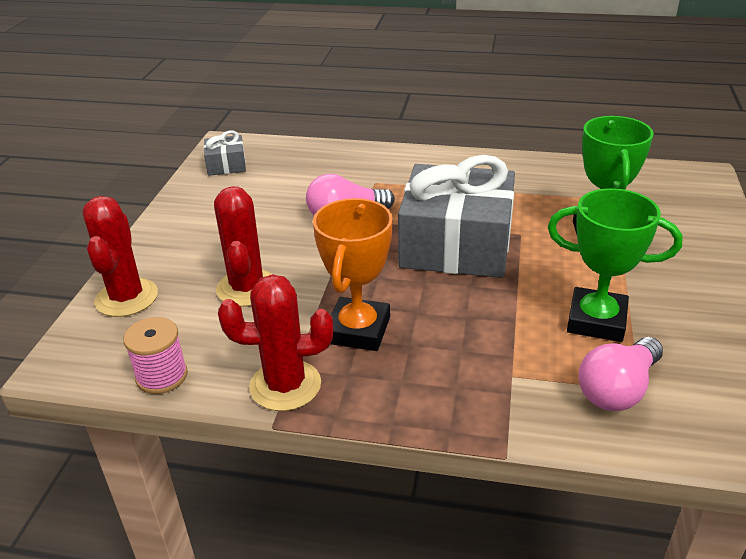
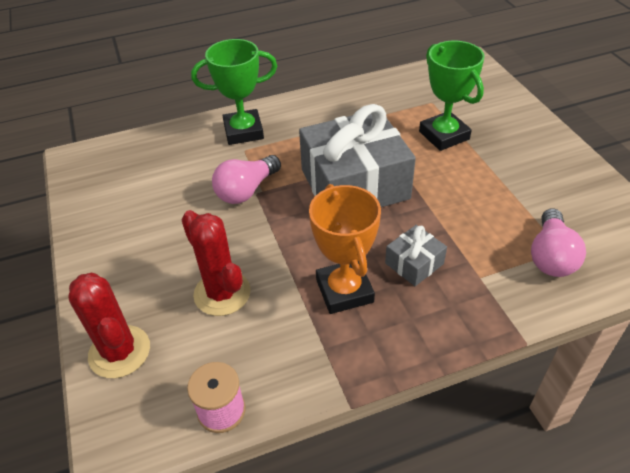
camera: 30 degrees left, 10 degrees up
(226, 165) = (96, 180): grey gift -> grey gift (414, 263)
(285, 385) = (330, 366): red cactus -> none
(596, 321) = (497, 208): green trophy -> green trophy (243, 131)

